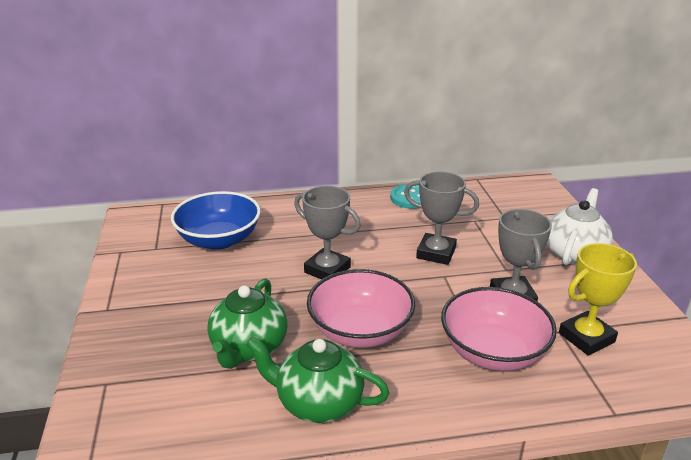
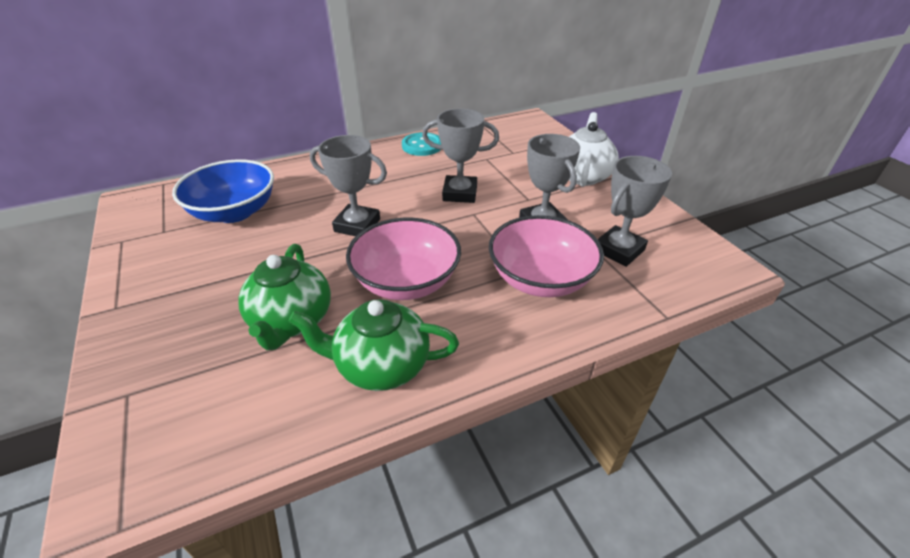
camera: 15 degrees left, 10 degrees up
(586, 337) = (619, 250): yellow trophy -> grey trophy

